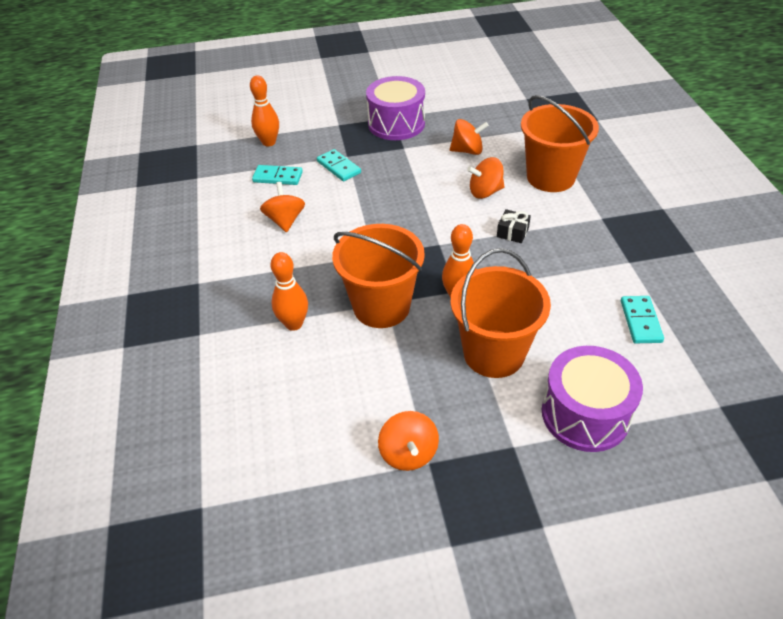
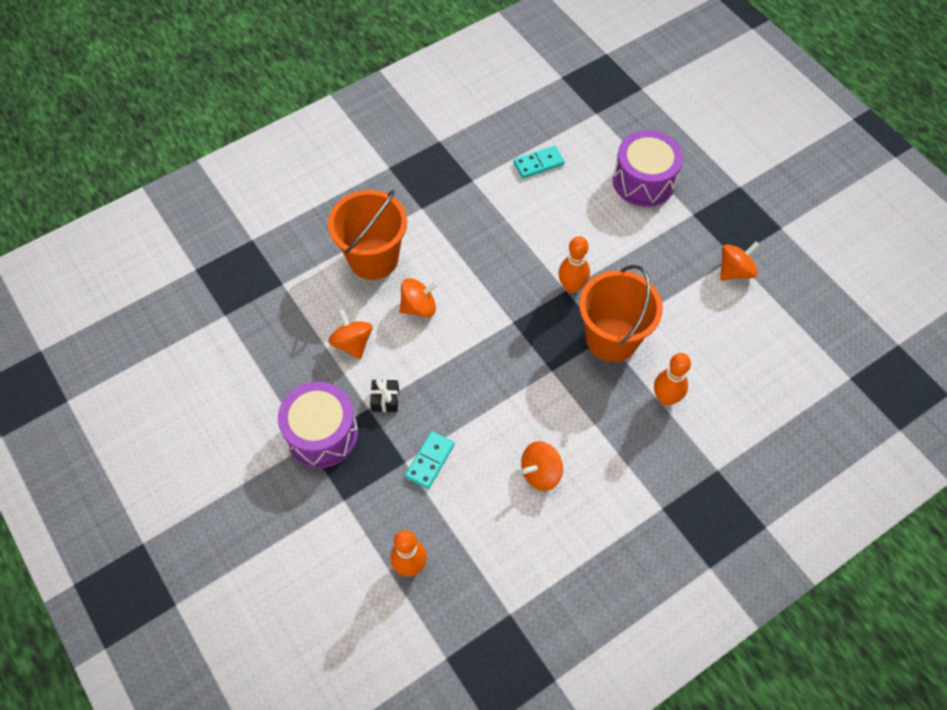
camera: 115 degrees left, 15 degrees up
(278, 177) = (472, 518): turquoise domino -> none
(485, 192) = (419, 307): orange spinning top -> orange spinning top turned 75 degrees counterclockwise
(494, 353) = (619, 246): orange bucket -> none
(512, 232) = (471, 269): black gift -> black gift (385, 399)

